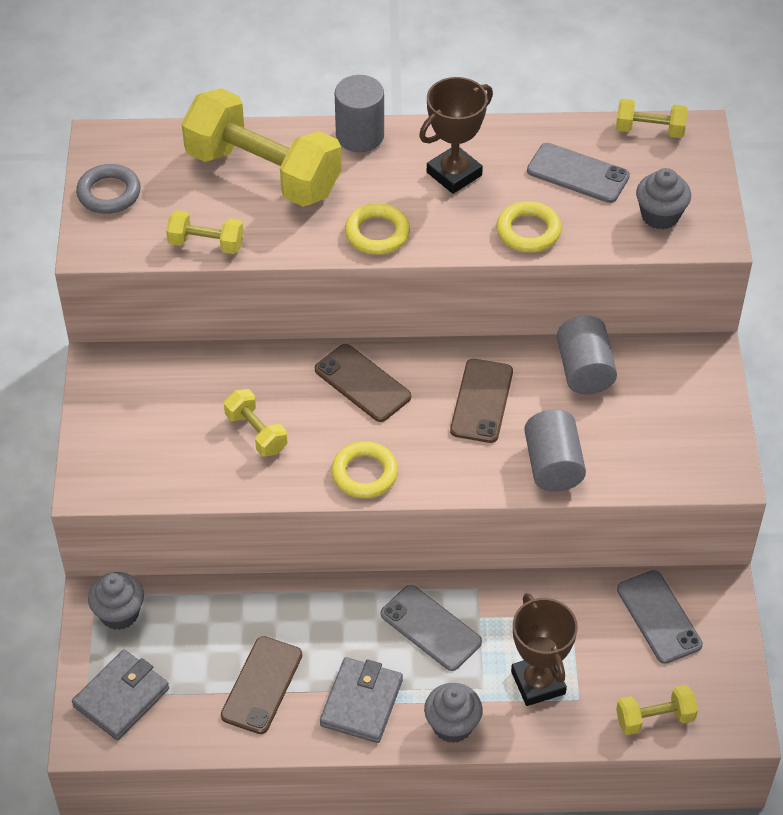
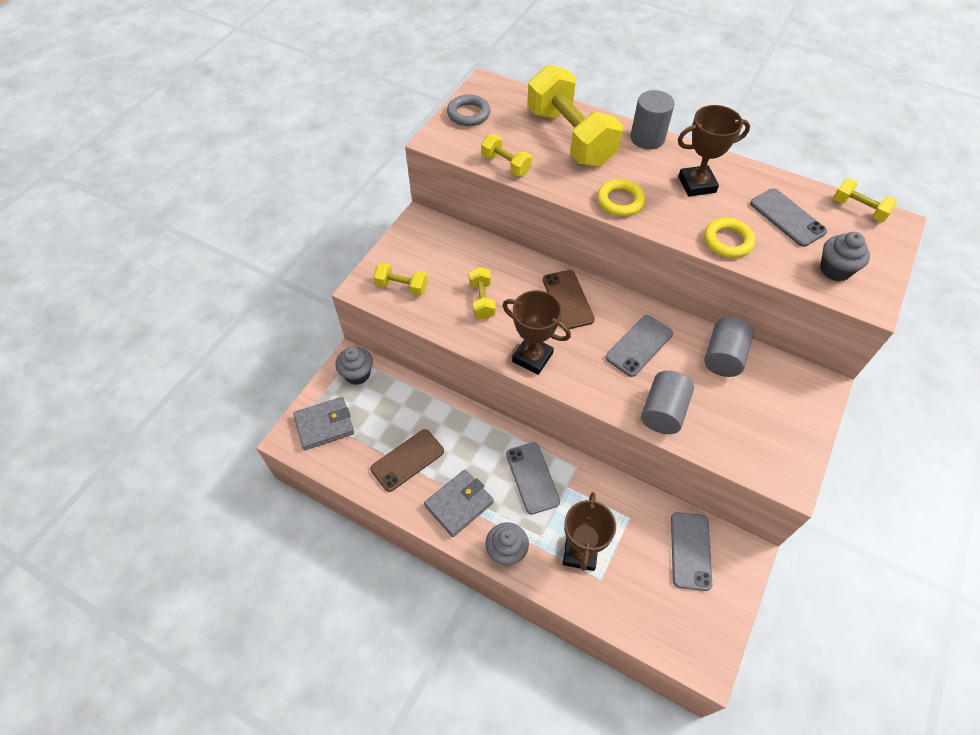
camera: 30 degrees right, 5 degrees up
(364, 473) = (532, 357): yellow ring -> brown trophy
(482, 401) = (639, 346): brown phone -> grey phone
(654, 718) = (646, 623): yellow dumbbell -> yellow dumbbell (402, 286)

